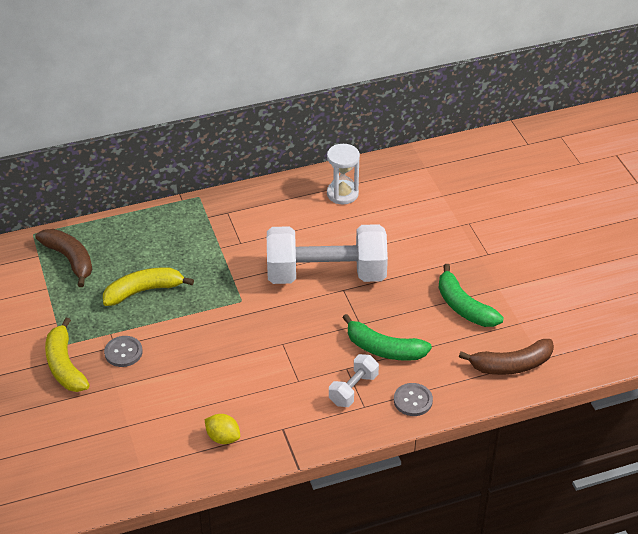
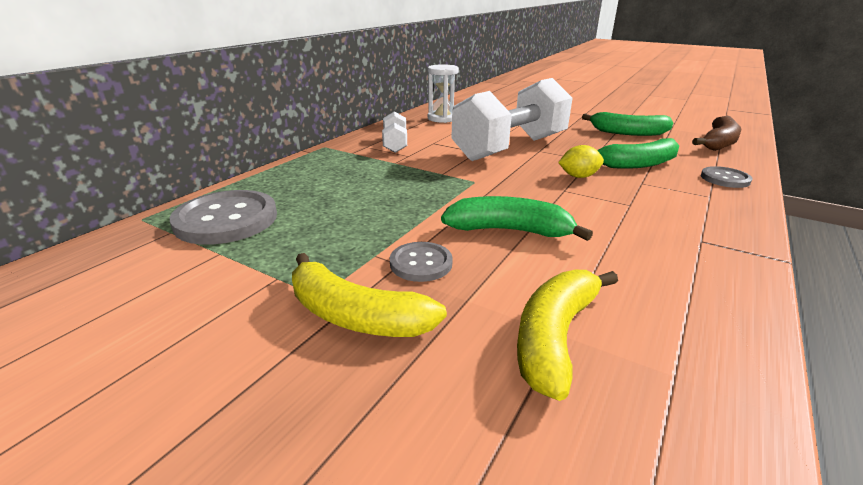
camera: 40 degrees left, 15 degrees down
(70, 259) = (226, 220): brown banana -> grey button
(144, 291) = (362, 209): yellow banana -> yellow banana (554, 336)
(195, 357) = (509, 230): none -> green banana
(223, 437) = (678, 278): yellow lemon -> yellow lemon (578, 176)
(353, 389) = (677, 191): white dumbbell -> white dumbbell (395, 144)

